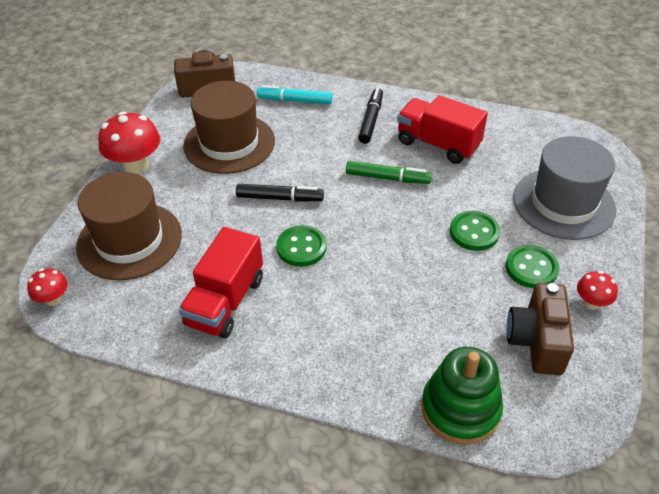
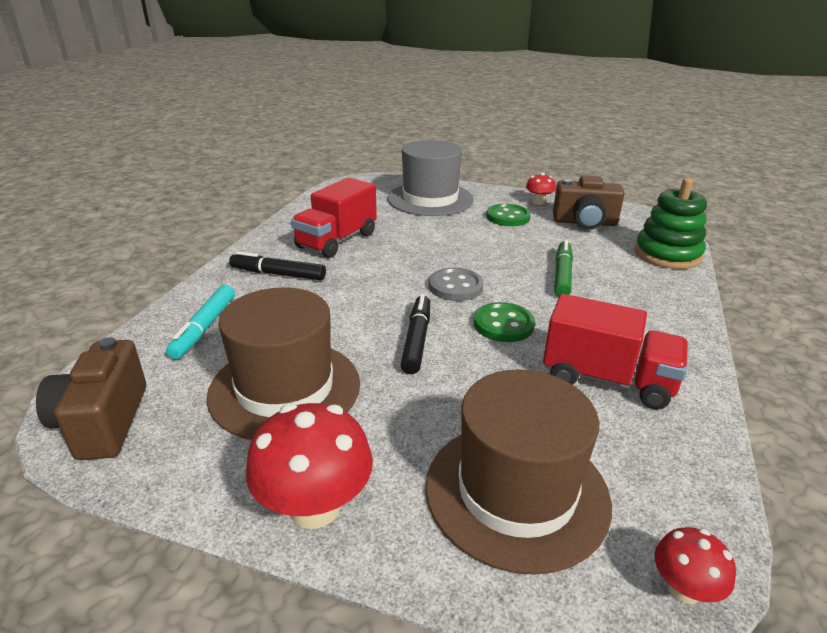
camera: 90 degrees left, 15 degrees down
(361, 220) = (455, 286): none -> grey button
(387, 178) = (387, 269): green marker -> green marker (562, 275)
(474, 232) = (468, 234): green button -> none

